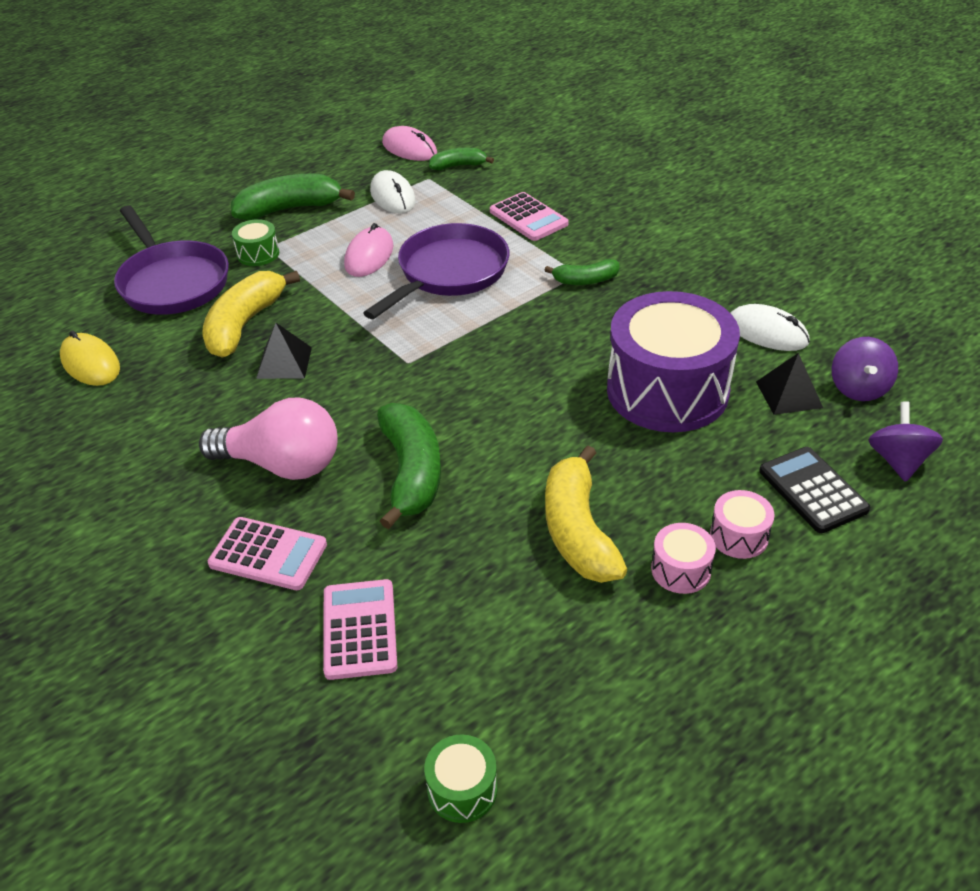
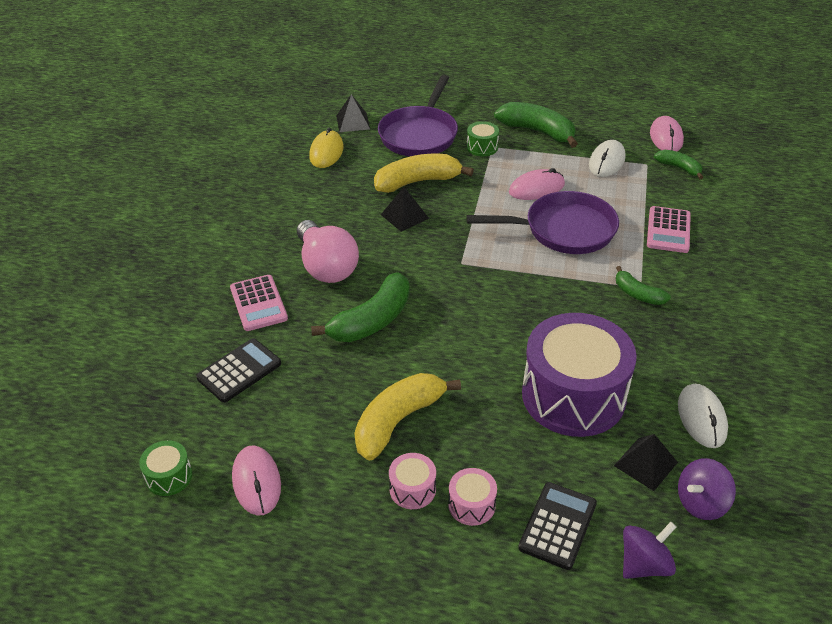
camera: 50 degrees right, 0 degrees up
(72, 316) = (353, 122): none -> black pyramid
(359, 629) = (239, 371): pink calculator -> black calculator
(552, 701) = (256, 482): none -> pink mouse

